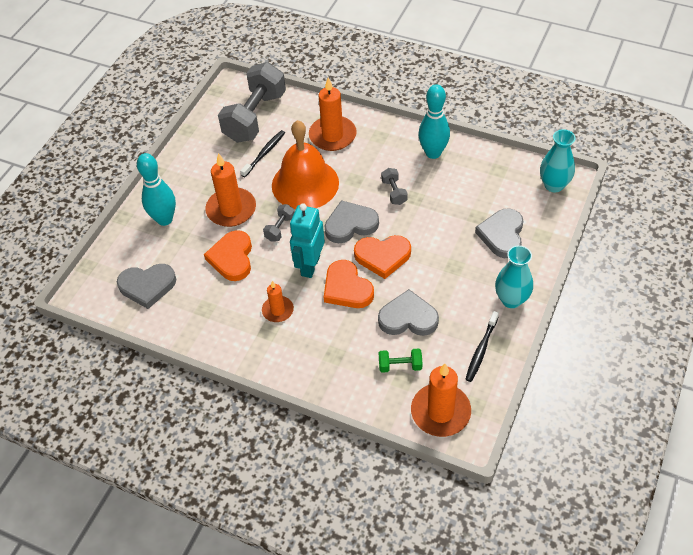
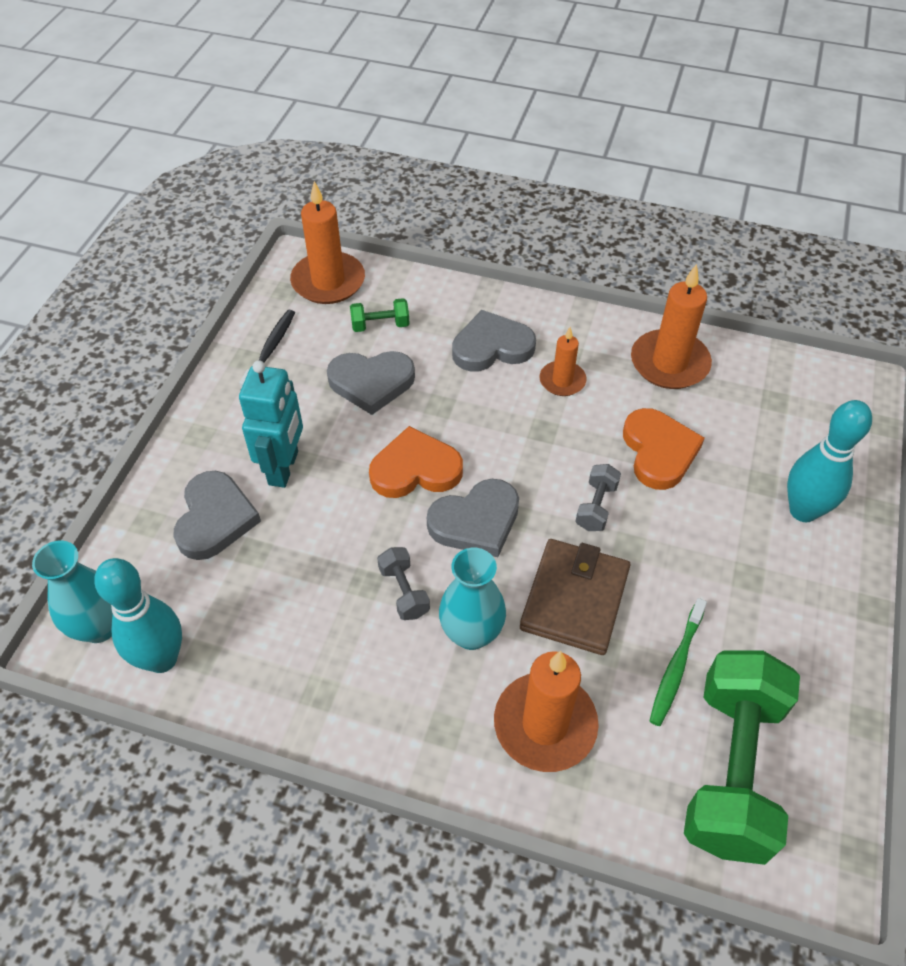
camera: 170 degrees right, 0 degrees up
(147, 286) = (771, 401): grey heart -> grey heart (492, 347)
(231, 209) = (694, 537): orange candle -> orange candle (669, 363)
(255, 117) = (731, 769): grey dumbbell -> green dumbbell
(264, 153) = (676, 666): black toothbrush -> green toothbrush
(305, 184) = (575, 599): orange bell -> brown wallet
(310, 266) = (530, 447): turquoise robot -> turquoise robot (284, 468)
(347, 288) = (466, 417): orange heart -> none
(433, 153) = (329, 690): turquoise bowling pin -> turquoise bowling pin (162, 659)
(511, 299) = (217, 417): turquoise vase -> turquoise vase (471, 633)

